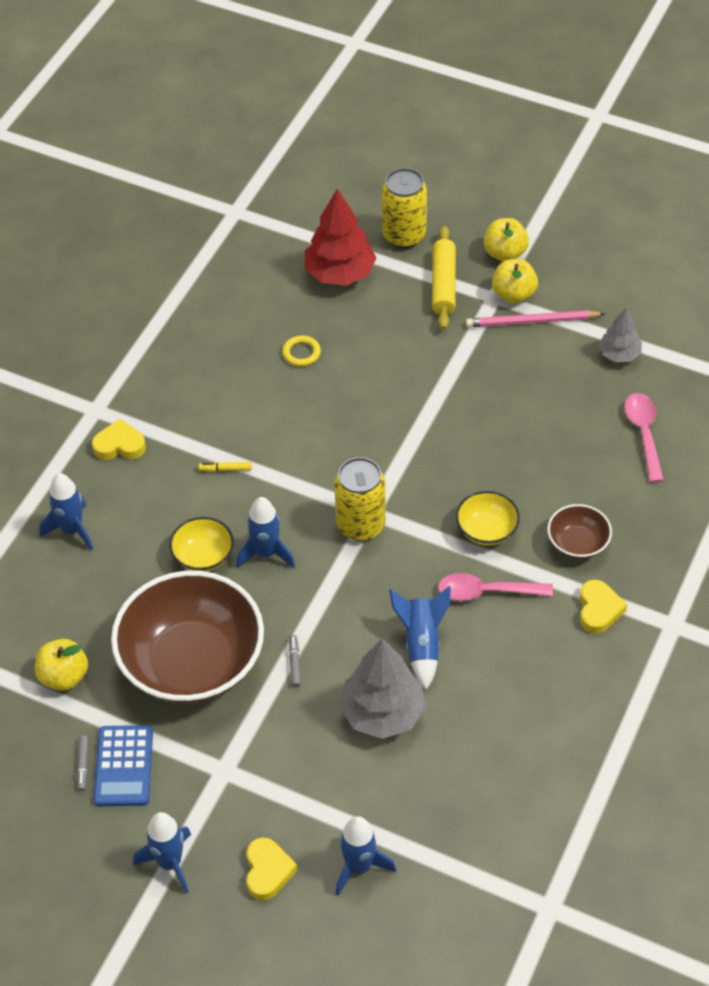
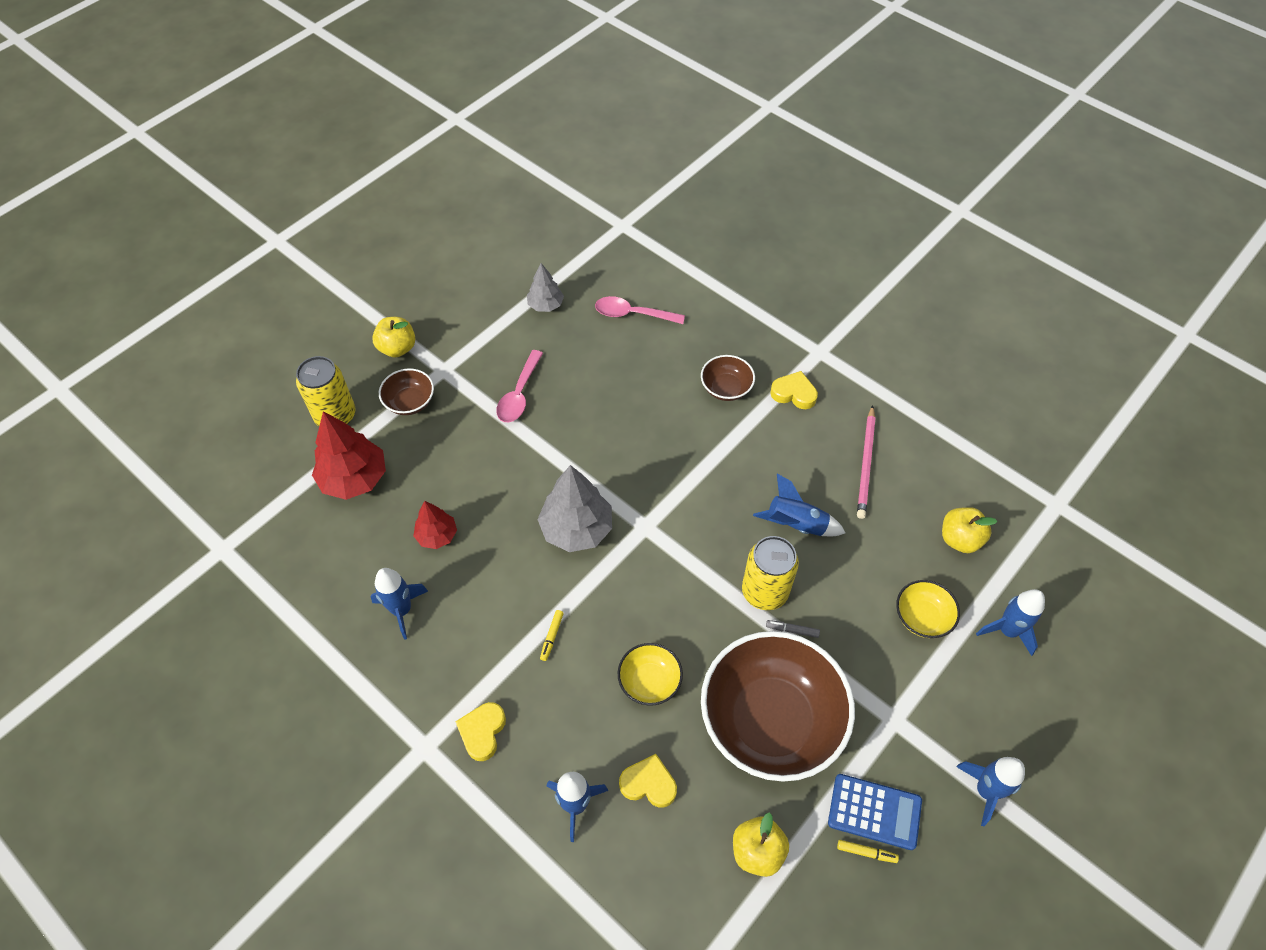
camera: 75 degrees left, 5 degrees up
(83, 765) = (866, 852): grey marker -> yellow marker
(266, 553) = (663, 624): blue rocket -> blue rocket (402, 610)
(268, 871) = (1003, 706): yellow heart -> yellow heart (648, 784)
(301, 353) = (437, 535): yellow ring -> red tree
(360, 525) = (656, 538): yellow can -> yellow can (764, 591)
(382, 712) = (859, 573): grey tree -> grey tree (576, 529)
(443, 284) = (410, 402): yellow rolling pin -> brown bowl
(486, 530) = (693, 445): yellow bowl -> yellow bowl (922, 617)
(486, 592) = (756, 463): pink spoon -> pink spoon (519, 394)
(513, 294) = (447, 355): yellow apple -> yellow apple (959, 539)
(531, 321) = (484, 352): pink pencil -> pink pencil (866, 464)

